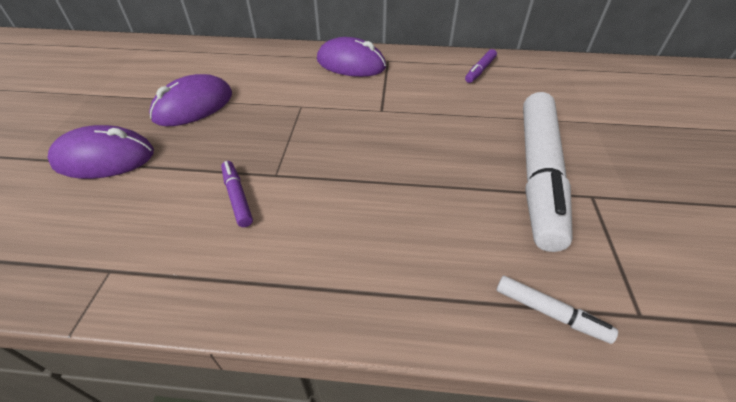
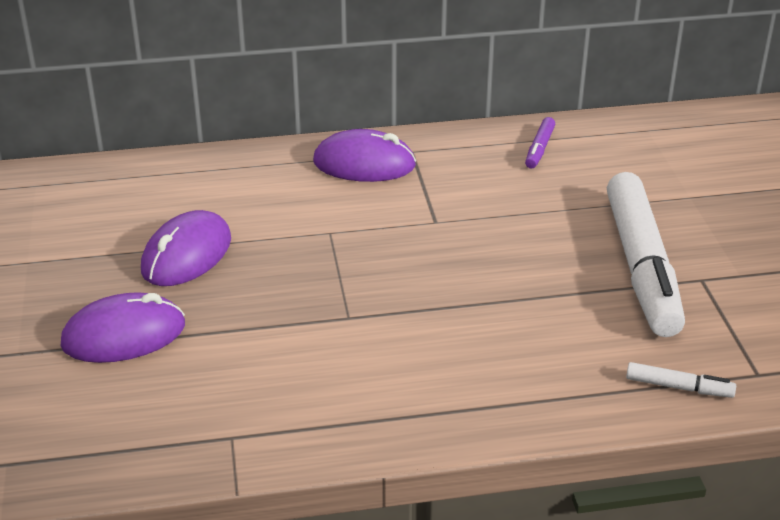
camera: 15 degrees left, 10 degrees down
(237, 197) = (320, 347): purple marker -> none

